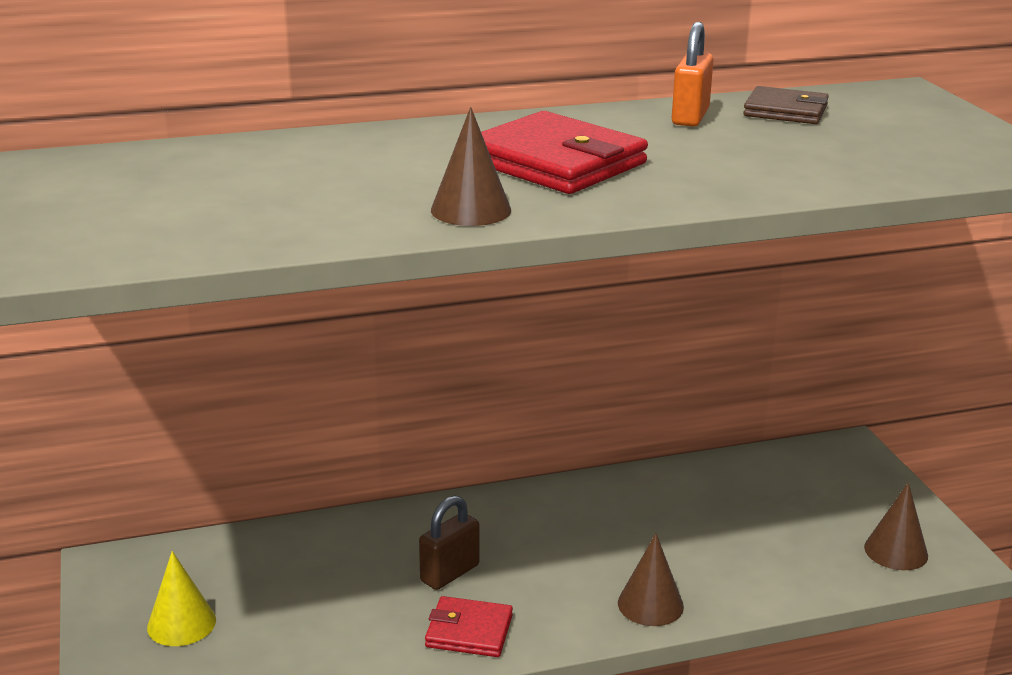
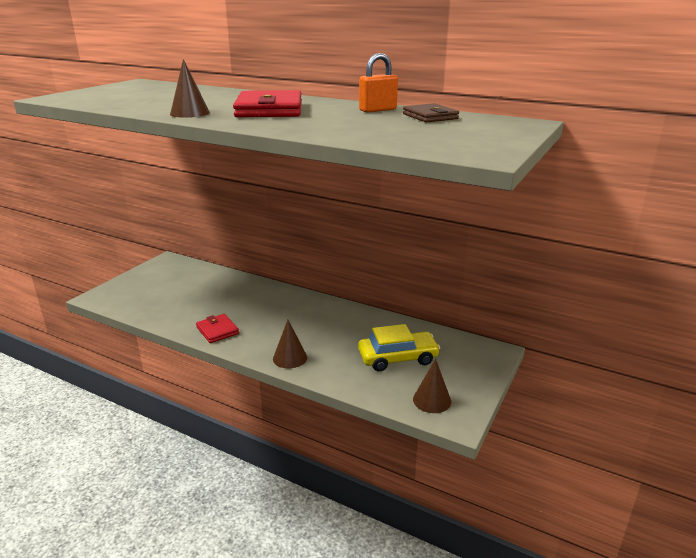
camera: 45 degrees right, 0 degrees up
(181, 623) = (153, 284): yellow cone -> none
(450, 573) = (247, 311): brown padlock -> none
(771, 520) = (397, 358): none -> yellow car

